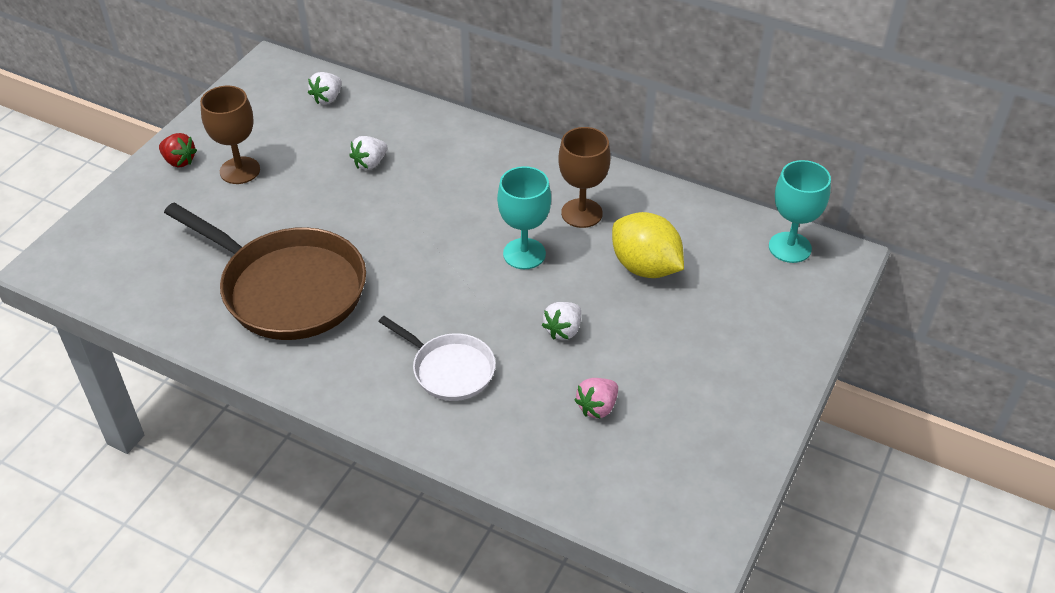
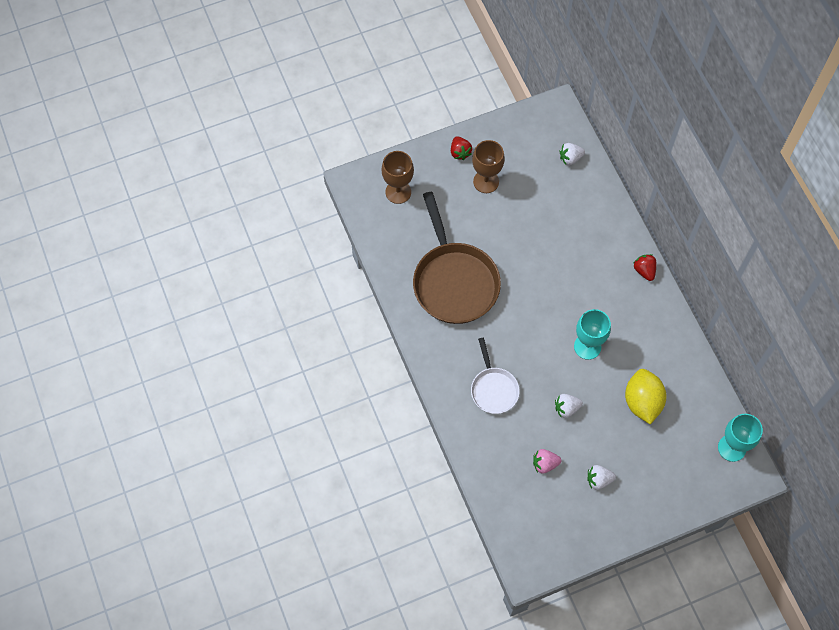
camera: 40 degrees right, 20 degrees up
(370, 163) = (556, 225): white strawberry -> white strawberry (598, 480)
(516, 148) = (644, 270): none -> red strawberry
(581, 213) = (640, 342): brown goblet -> brown goblet (398, 192)

